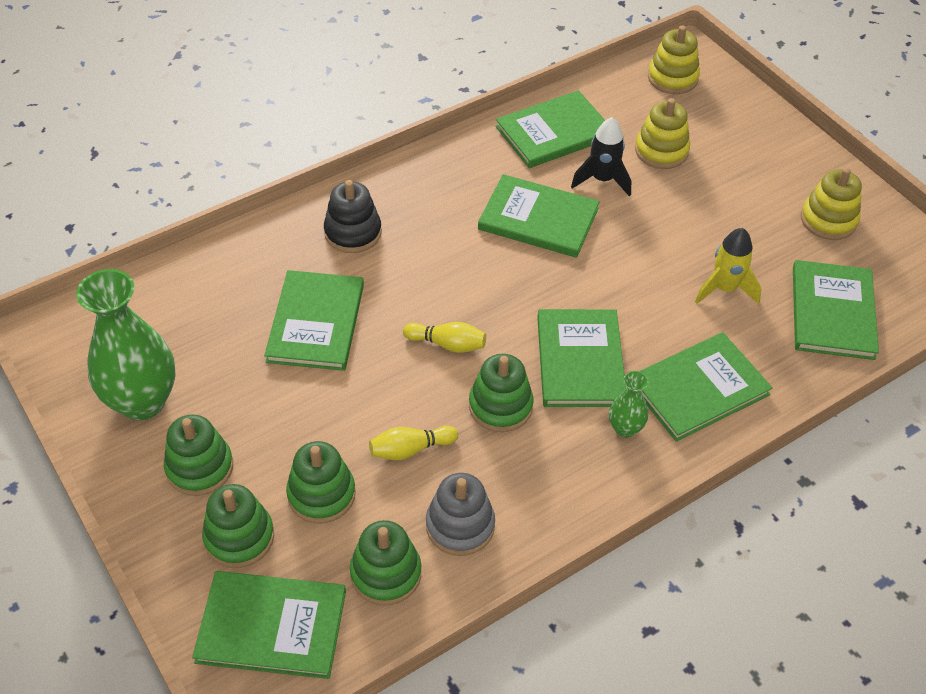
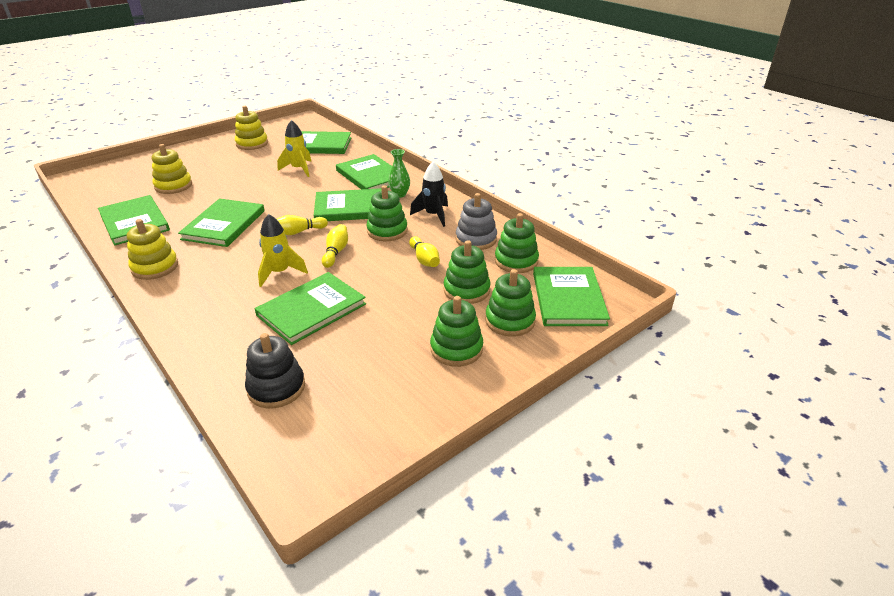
camera: 95 degrees left, 15 degrees down
(142, 401) = (395, 394): green vase -> none
(316, 323) = (311, 309): green book -> green book turned 45 degrees counterclockwise
(353, 232) = (214, 302): black stacking toy -> black stacking toy (276, 388)
(405, 287) = (280, 272): none -> yellow rocket
(509, 300) = (298, 232): none -> yellow bowling pin
(602, 180) = (193, 204): black rocket -> black rocket (433, 215)
(672, 78) = (100, 182): yellow stacking toy -> yellow stacking toy (155, 267)

